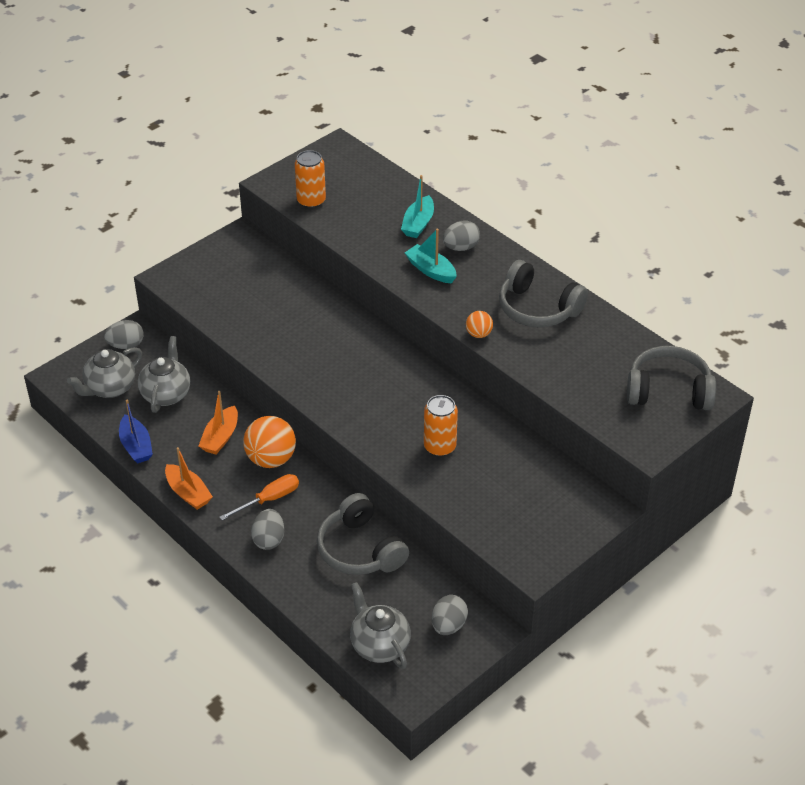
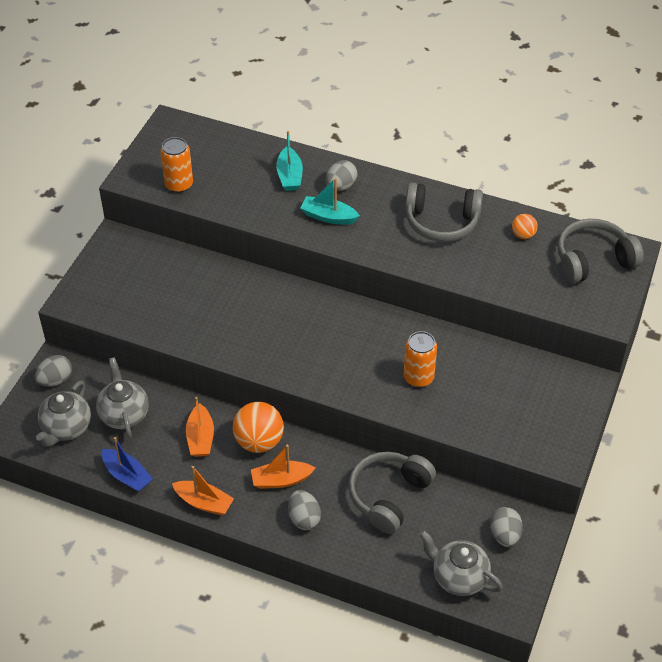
camera: 25 degrees left, 5 degrees up
(269, 499) = (281, 480): orange screwdriver -> orange boat
(360, 549) = (389, 496): grey headphones -> grey headphones turned 90 degrees clockwise
(478, 334) = (407, 263): orange ball -> orange ball (523, 235)

